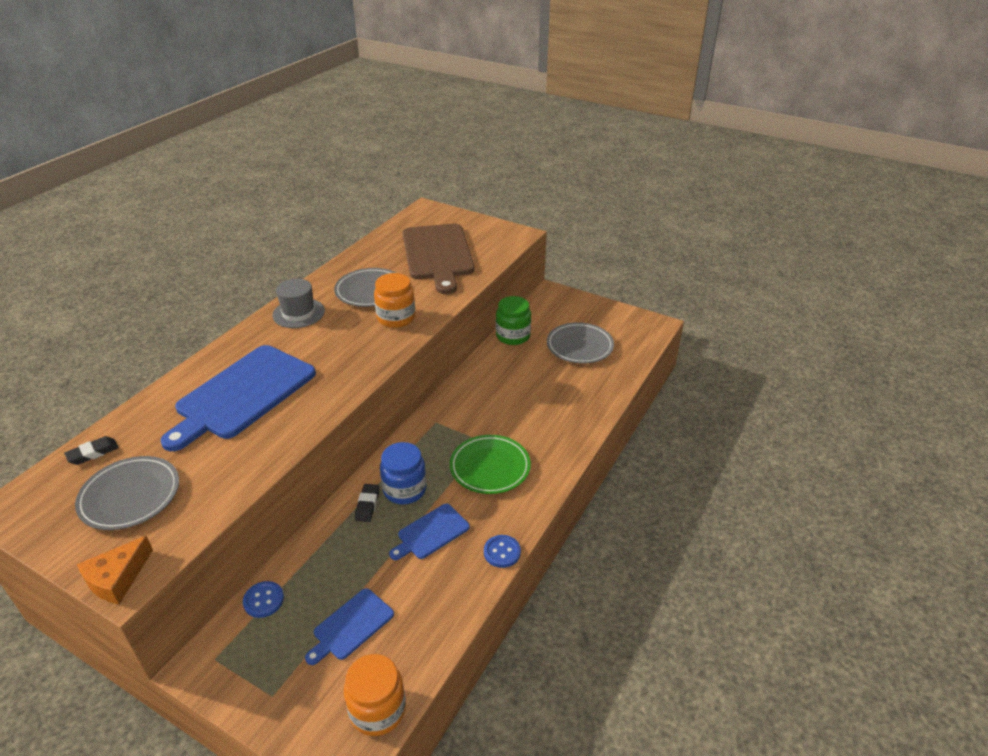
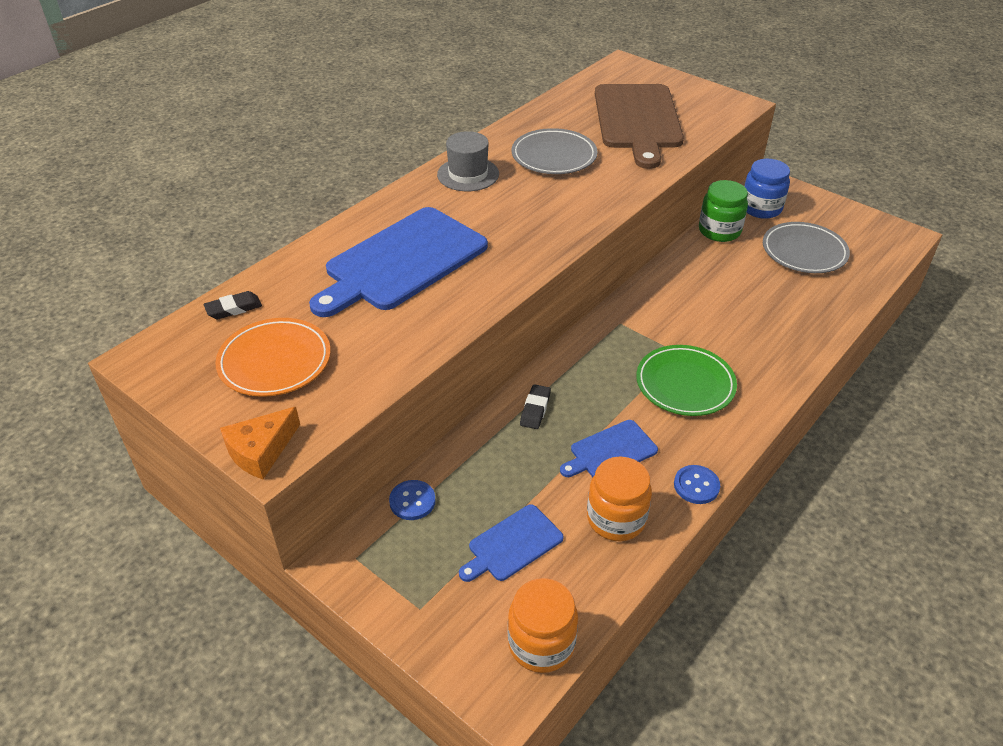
camera: 10 degrees right, 5 degrees up
(130, 496) = (275, 361): grey plate -> orange plate
(396, 318) = (585, 191): orange jar -> orange jar (616, 519)
(405, 490) = (580, 397): blue jar -> blue jar (761, 208)

